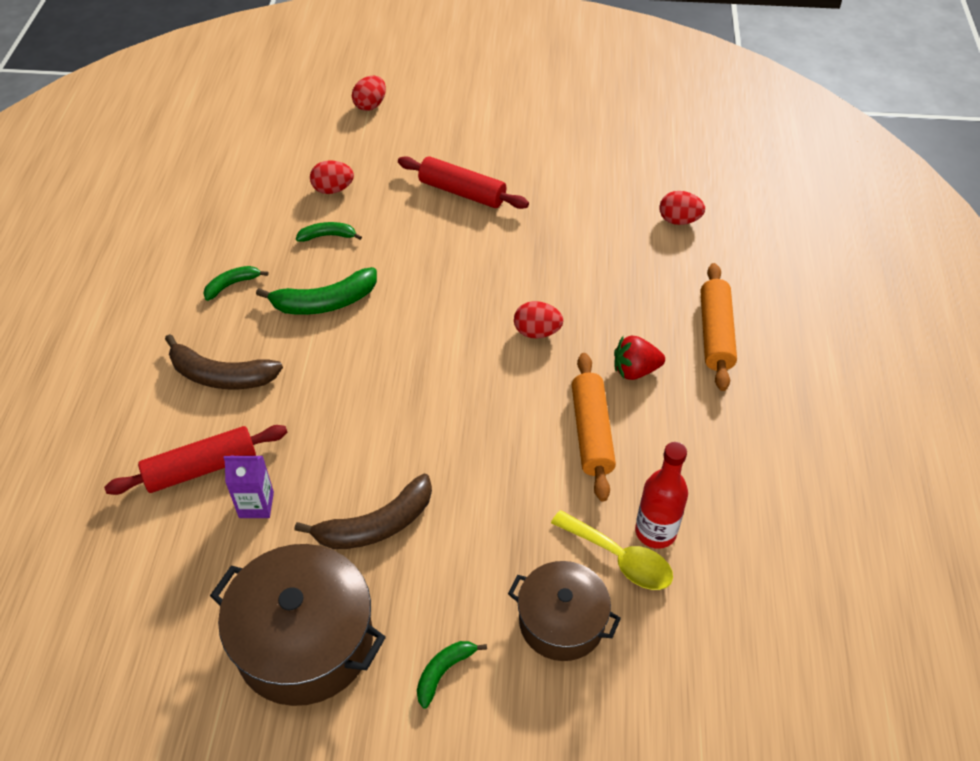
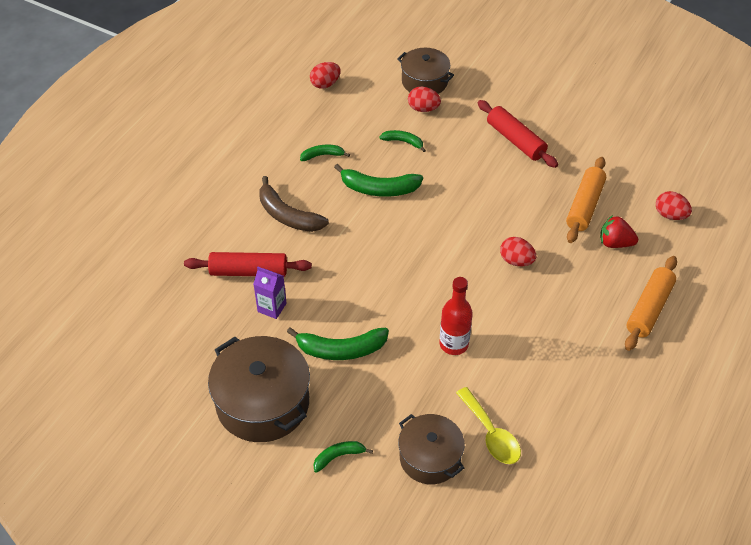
camera: 25 degrees right, 0 degrees up
(319, 158) = (424, 81): none -> brown pot
(370, 105) = (481, 52): red egg -> red egg (325, 84)
(376, 525) = (341, 350): brown banana -> green banana
(591, 433) = (517, 344): orange rolling pin -> orange rolling pin (584, 206)
(635, 370) = (573, 313): red strawberry -> red strawberry (615, 243)
(655, 532) = (525, 427): red bottle -> red bottle (454, 344)

